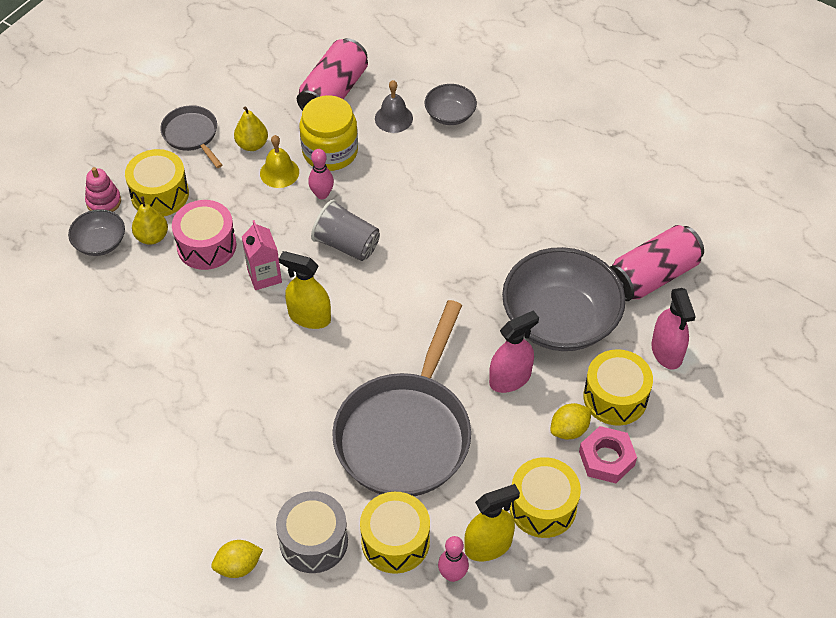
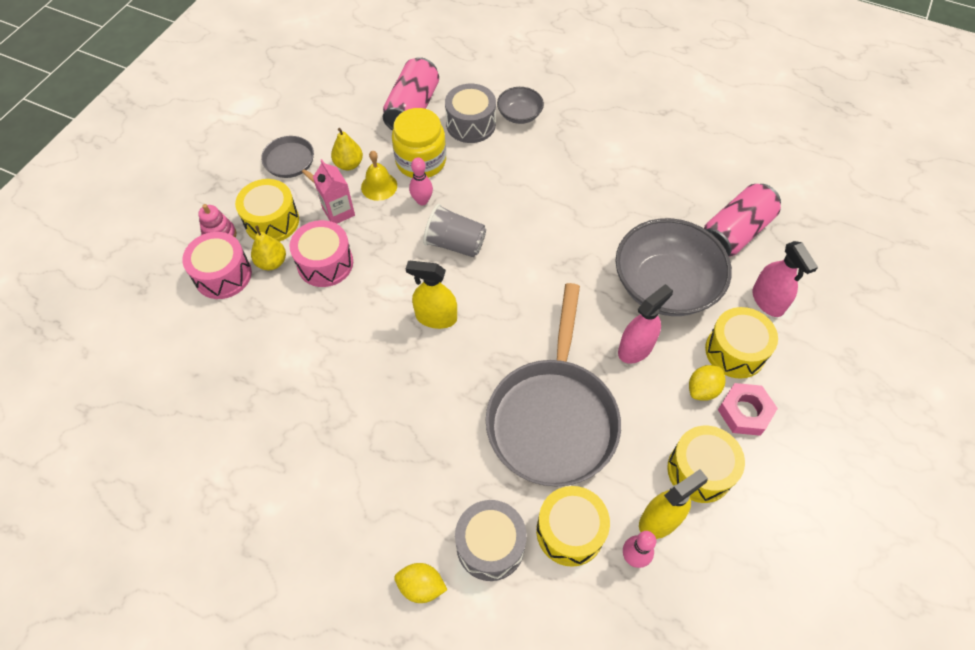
camera: 10 degrees left, 5 degrees up
(100, 242) = (223, 275): grey bowl -> pink drum
(238, 566) = (421, 586): yellow lemon -> yellow lemon turned 45 degrees clockwise
(264, 276) = (385, 284): pink carton -> pink carton (338, 212)
(393, 118) = (471, 124): grey bell -> grey drum

